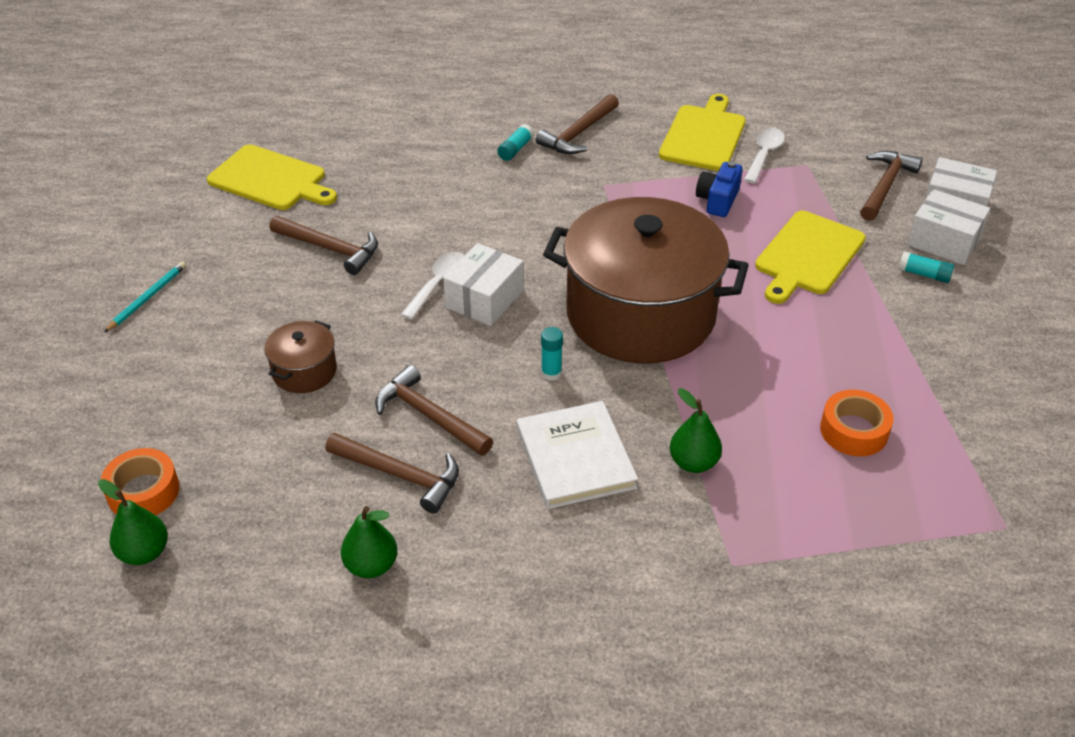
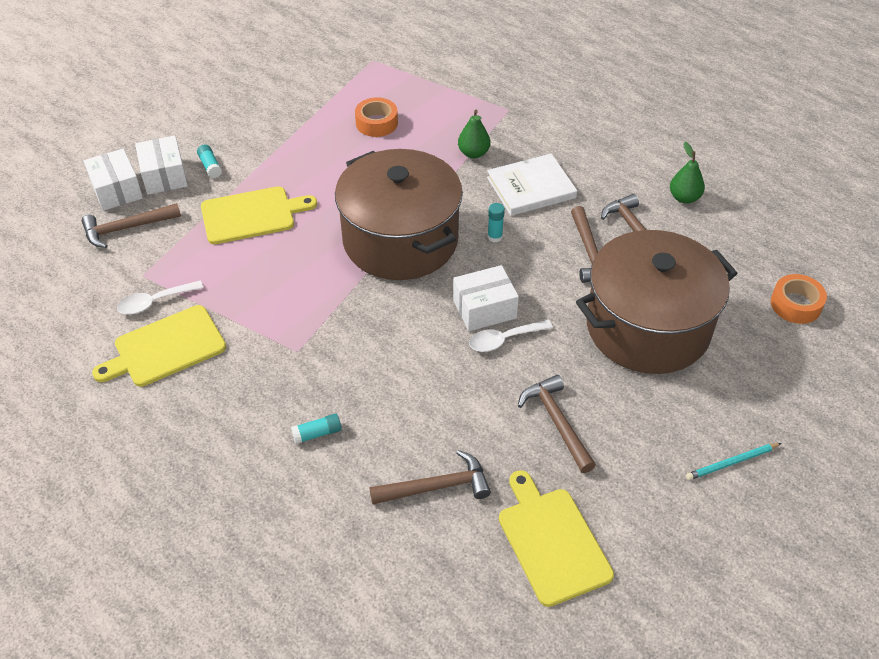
camera: 140 degrees left, 5 degrees up
(144, 552) = (808, 269): green pear -> none
(304, 371) = (648, 327): brown pot -> brown pot, size x2.43
(575, 458) = (531, 187): white book -> white book turned 45 degrees clockwise
(578, 133) = (249, 416): brown hammer -> brown hammer (436, 486)
(718, 200) = (242, 286): blue camera -> none

